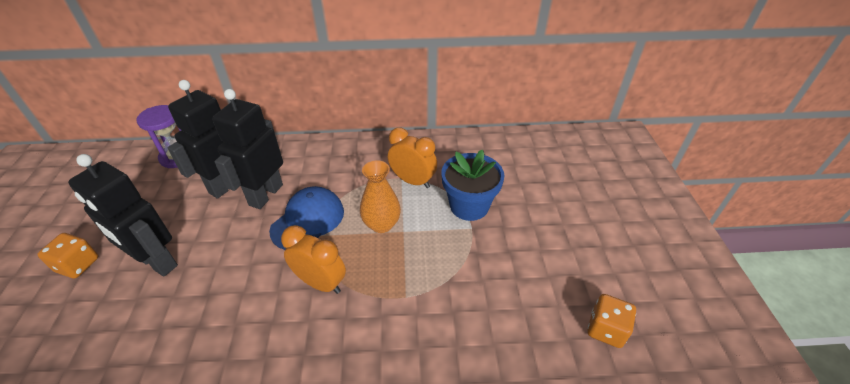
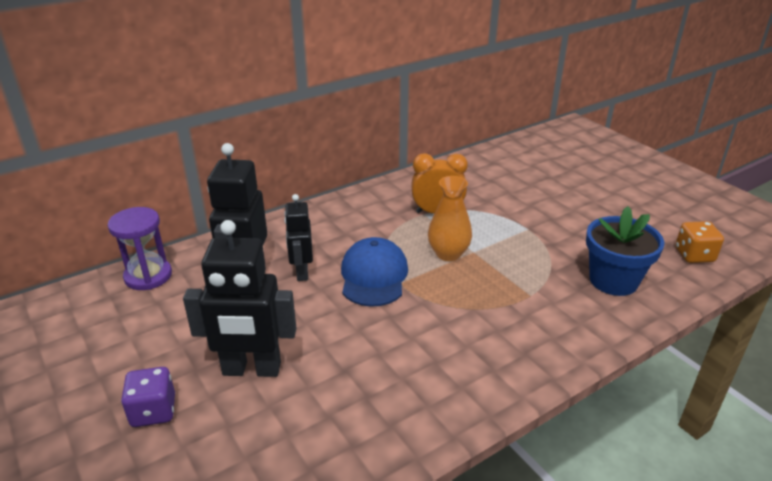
camera: 30 degrees left, 10 degrees down
(78, 265) = (153, 411): orange dice -> purple dice
(265, 195) = (302, 272): black robot -> black robot, size x0.61
(320, 283) = (445, 316): orange clock -> none
(469, 206) = (508, 214): blue flower pot -> blue flower pot (613, 280)

